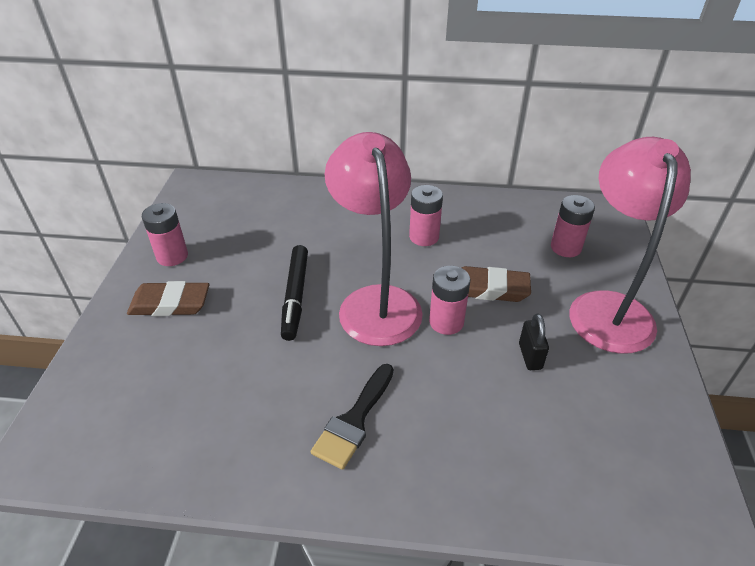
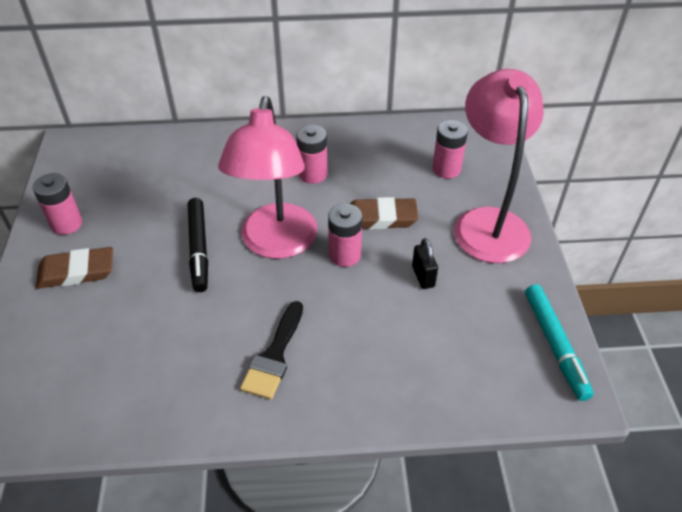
camera: 10 degrees left, 5 degrees up
(376, 301) = (276, 244): pink lamp -> pink lamp turned 150 degrees counterclockwise
(681, 457) = (555, 345): none -> turquoise marker

